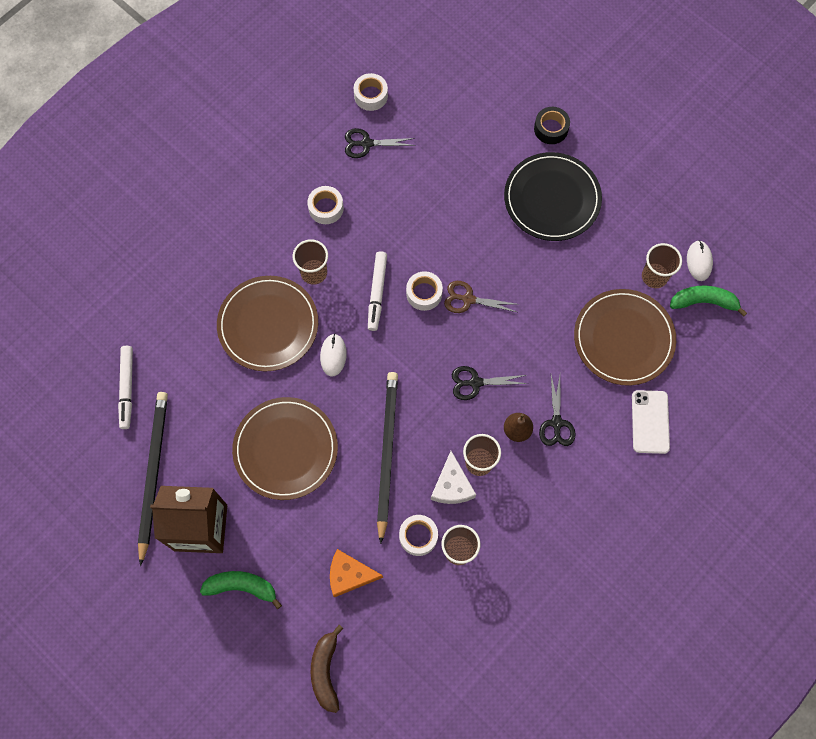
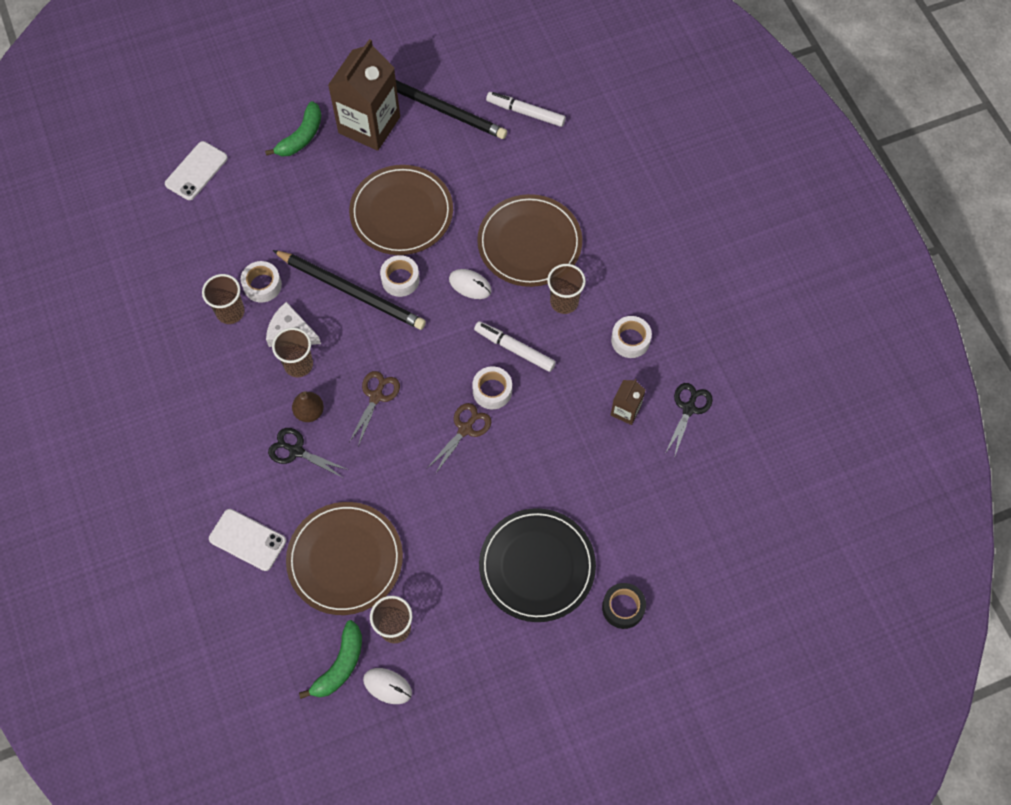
camera: 115 degrees right, 5 degrees down
(326, 671) = (196, 171): brown banana -> white phone
(349, 575) = (262, 218): orange cheese -> none
(371, 96) = (746, 437): white tape -> white tape (400, 279)
(391, 187) = (625, 410): none -> brown carton
(475, 383) = (376, 396): black scissors -> brown scissors

